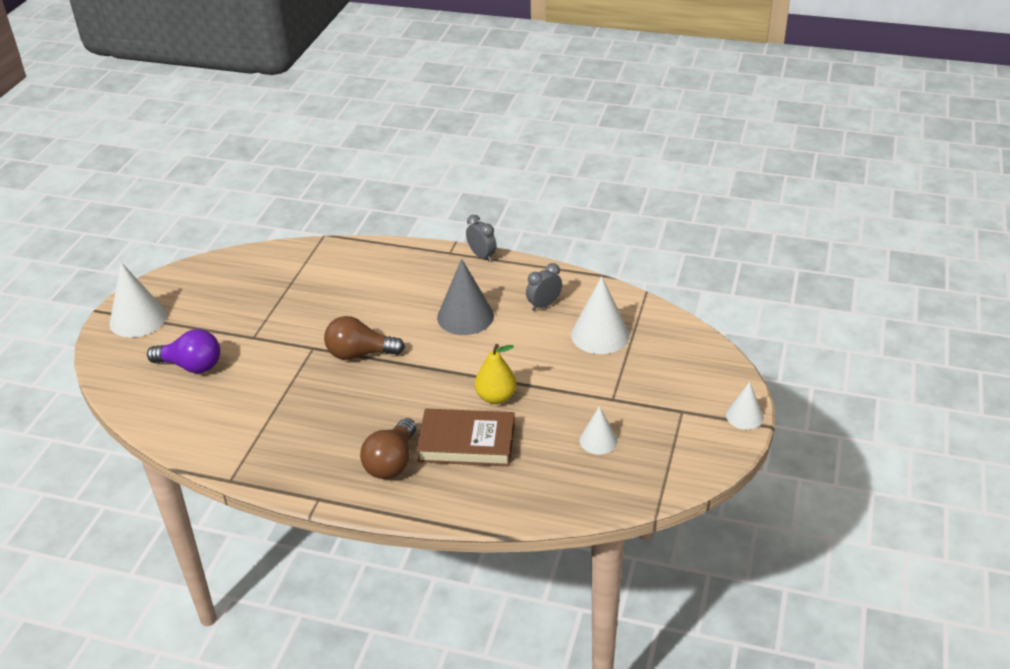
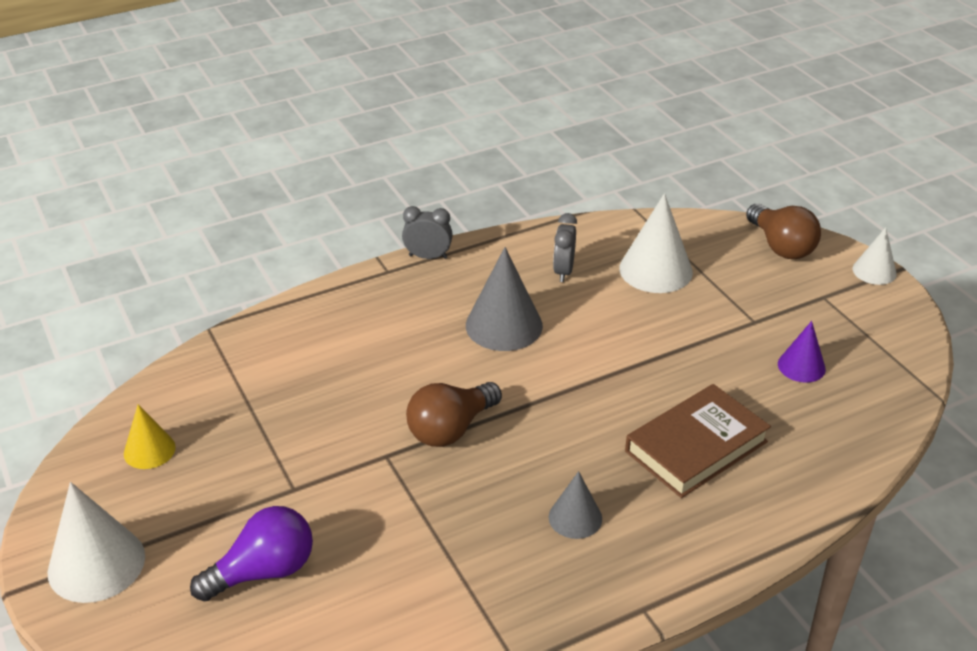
camera: 45 degrees left, 0 degrees up
(221, 281) = (149, 450): none -> yellow cone
(352, 435) = (575, 518): none -> grey cone
(392, 462) = (657, 516): brown light bulb -> brown light bulb (781, 246)
(496, 397) = (654, 385): yellow pear -> none
(598, 440) = (801, 366): white cone -> purple cone

